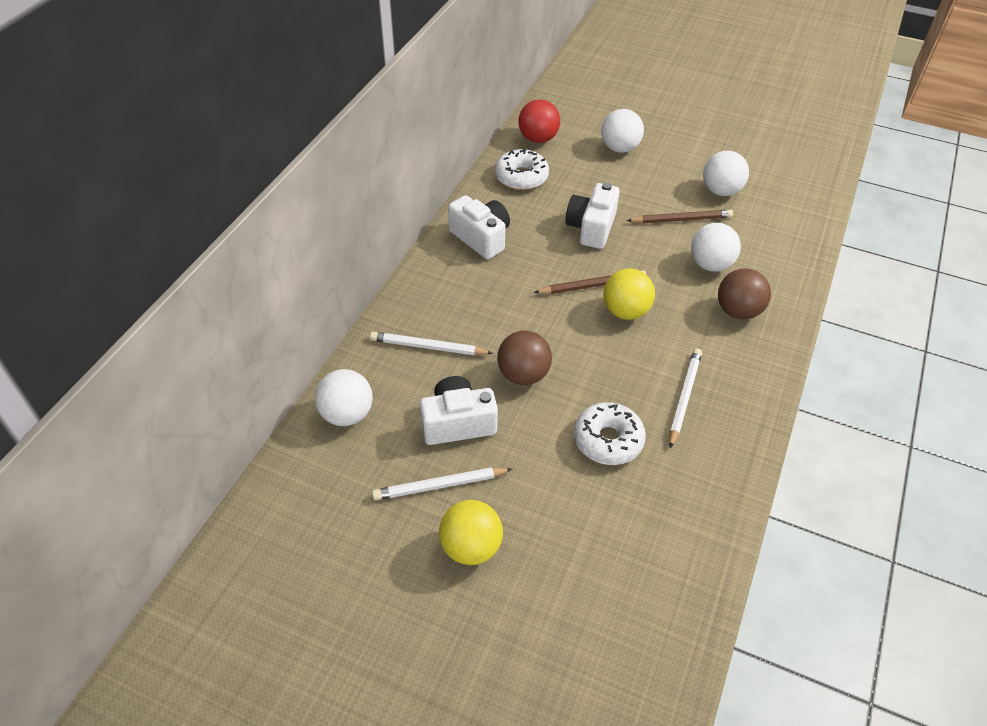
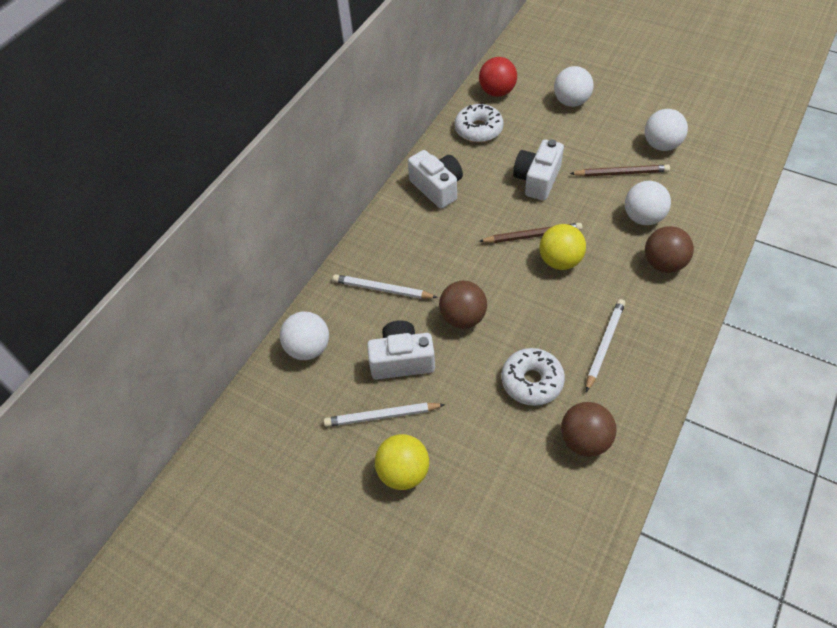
camera: 10 degrees right, 5 degrees up
(674, 501) = (584, 440): none -> brown ball

